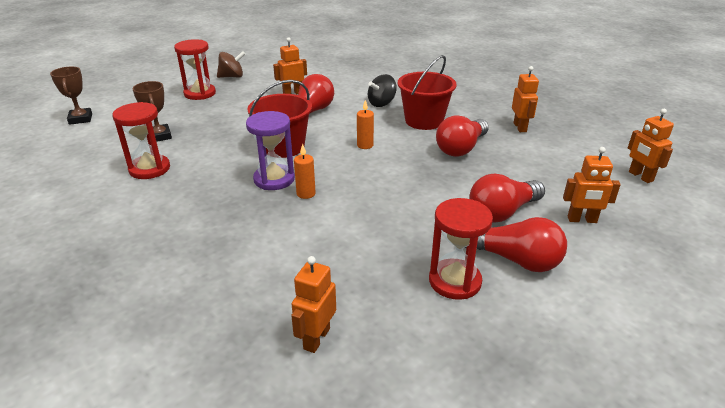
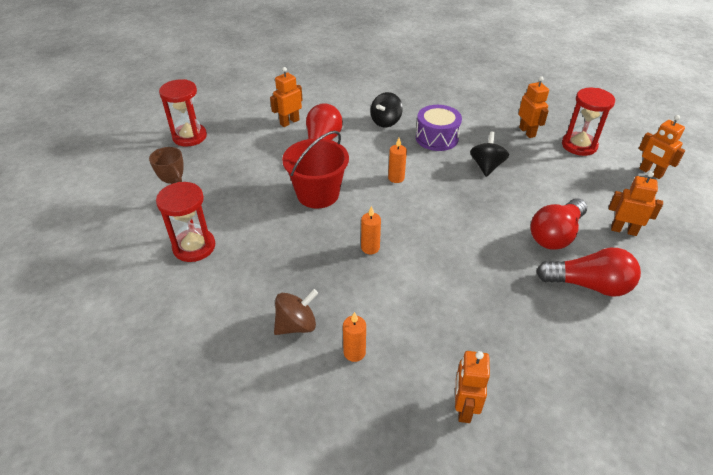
camera: 15 degrees left, 10 degrees up
(80, 119) = (74, 193): brown trophy -> none
(232, 76) = (212, 108): brown spinning top -> brown spinning top (296, 325)
(237, 272) = (354, 352): none -> orange candle
(274, 179) = (330, 236): purple hourglass -> none
(424, 121) = (437, 138): red bucket -> purple drum
(455, 281) = (550, 319): red hourglass -> red hourglass (579, 145)
(461, 148) = (486, 166): red light bulb -> black spinning top
(582, 220) = (623, 230): orange robot -> orange robot turned 150 degrees counterclockwise

